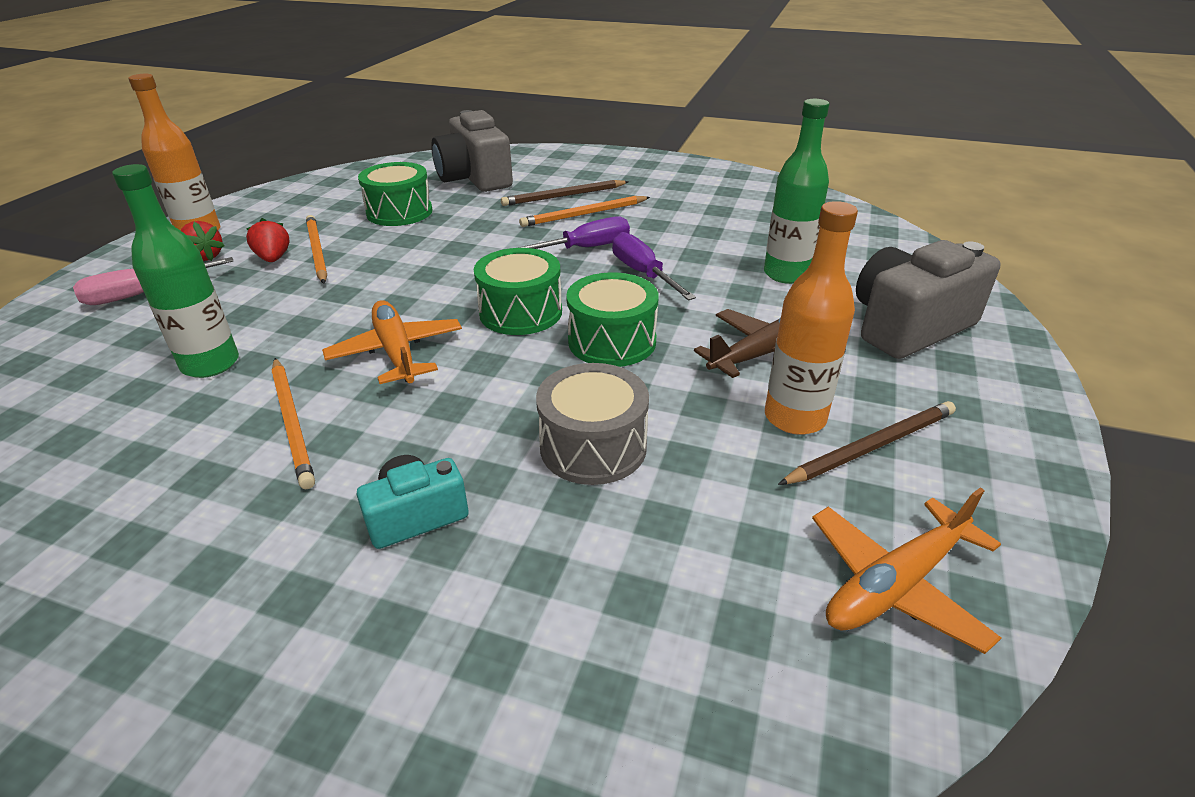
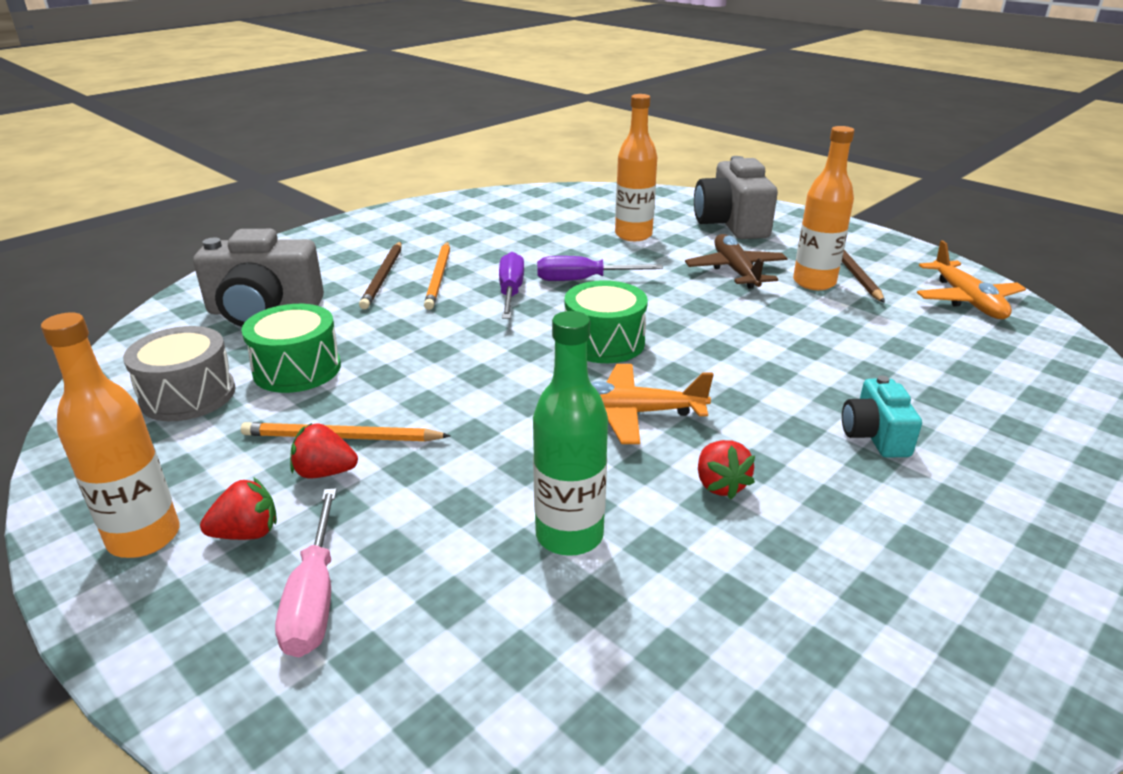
camera: 65 degrees left, 5 degrees down
(292, 423) = (720, 485): orange pencil -> red strawberry
(593, 447) = (817, 352): grey drum -> grey drum (188, 395)
(612, 341) = (682, 315): green drum -> none
(786, 274) = (633, 235): green bottle -> orange bottle

